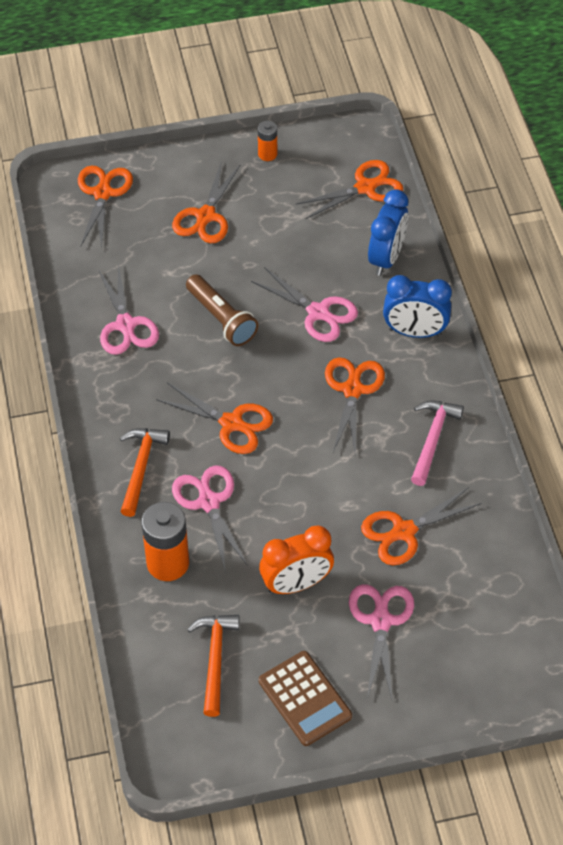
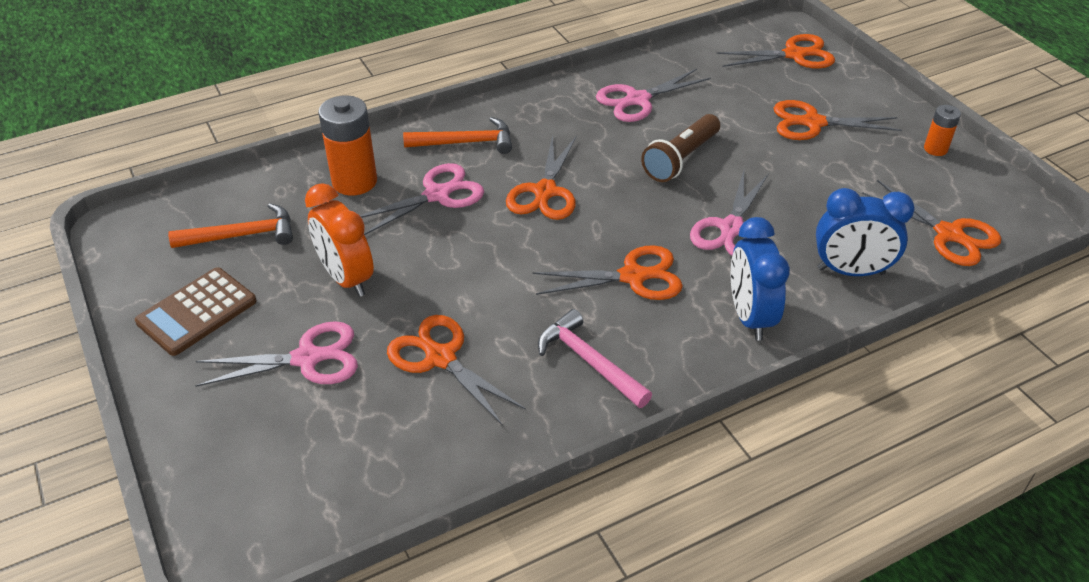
camera: 75 degrees right, 10 degrees down
(432, 439) = (589, 362): pink hammer -> pink hammer turned 135 degrees counterclockwise

